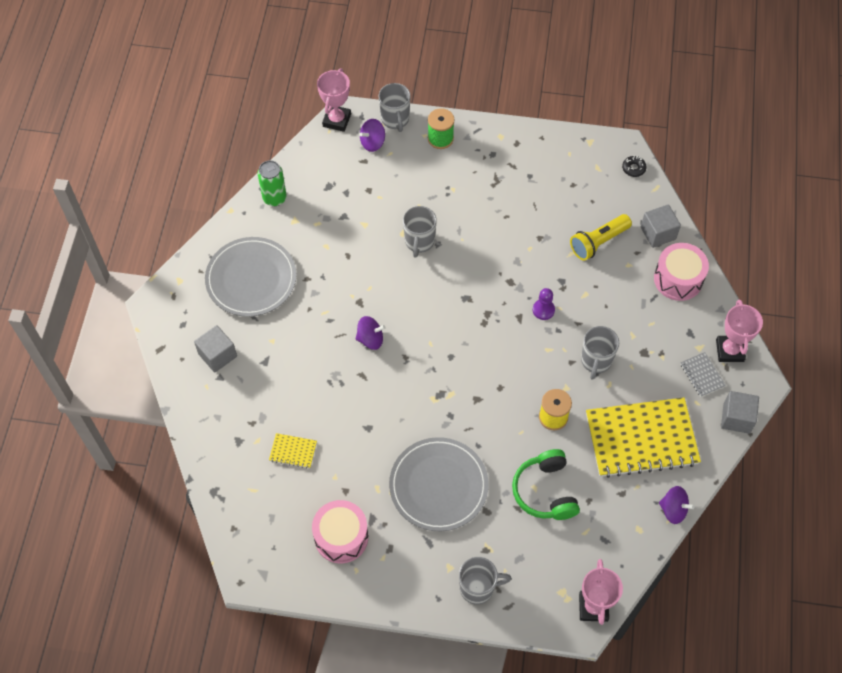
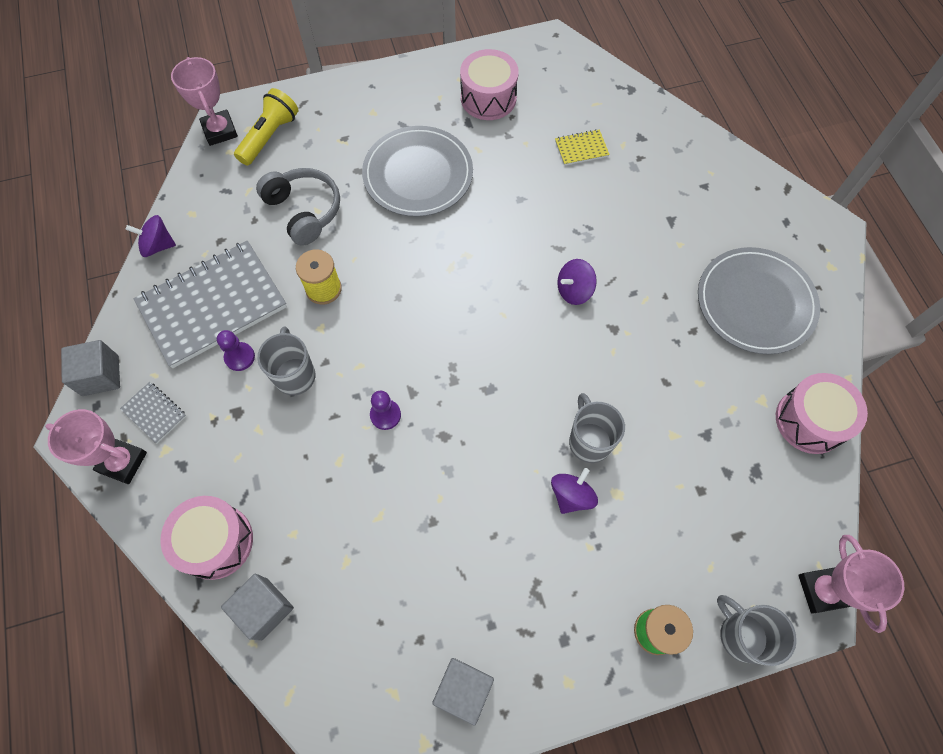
camera: 155 degrees right, 5 degrees up
(217, 355) = (724, 206): grey cube -> grey cube (463, 689)
(274, 198) = (810, 421): green can -> pink drum
(372, 142) = (746, 574): purple spinning top -> purple spinning top (571, 495)
(478, 588) = (338, 106): grey mug -> none
(545, 491) = (304, 211): green headphones -> grey headphones
(598, 242) = (347, 552): yellow flashlight -> yellow flashlight (269, 136)
(631, 390) = (240, 357): none -> purple pawn
(633, 168) = (335, 720): black donut -> none
(641, 439) = (213, 305): yellow notebook -> grey notebook
(729, 350) = (123, 462): pink trophy -> pink trophy turned 45 degrees counterclockwise

